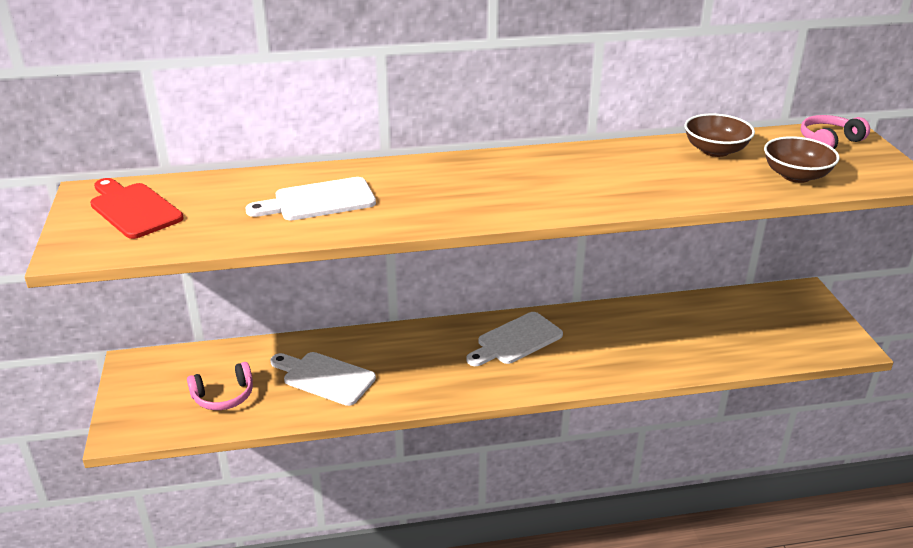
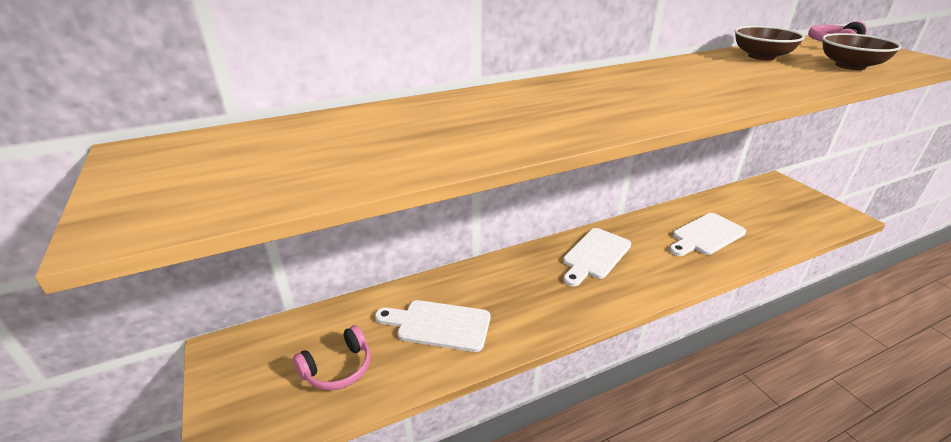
camera: 15 degrees left, 0 degrees up
(133, 209) = (204, 162): red cutting board -> none
(319, 201) = (439, 128): white cutting board -> white cutting board (706, 235)

